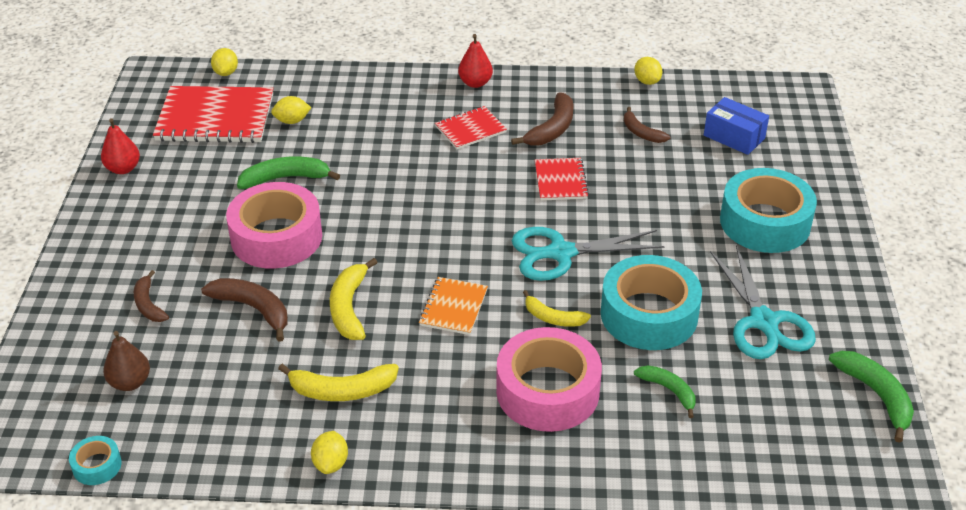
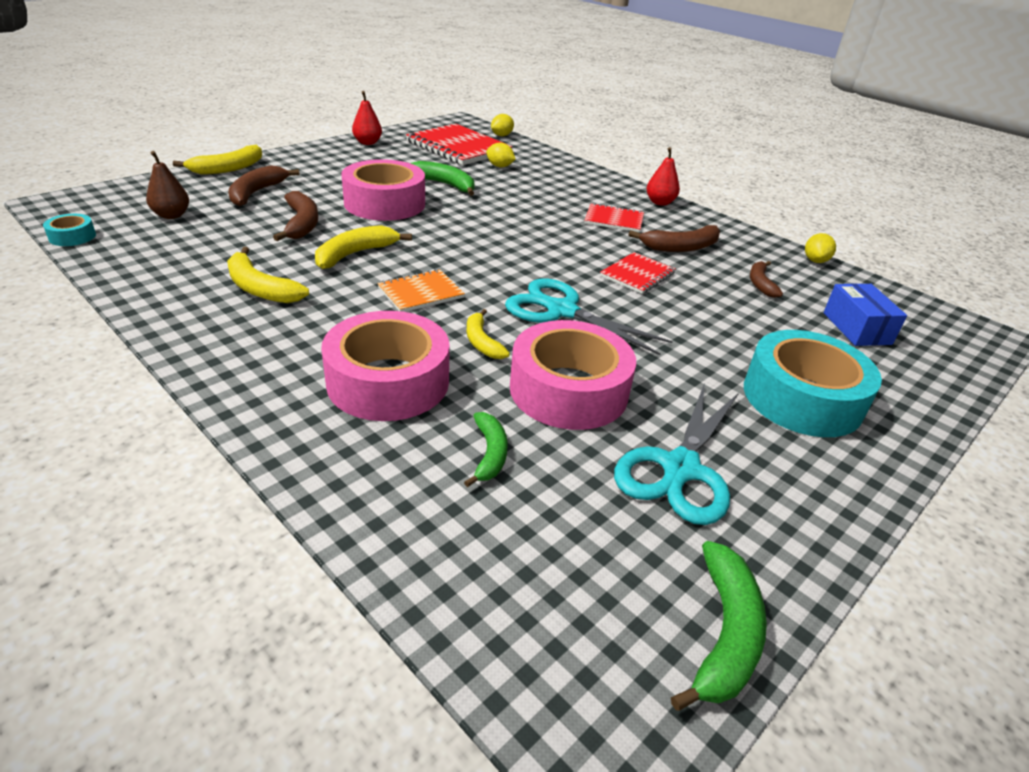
camera: 40 degrees right, 5 degrees down
(62, 295) = (228, 168): none -> yellow banana
(148, 304) = (256, 193): brown banana -> brown banana, size x1.52
(331, 463) = (169, 318): yellow lemon -> none
(649, 314) = (568, 390): turquoise tape -> pink tape

